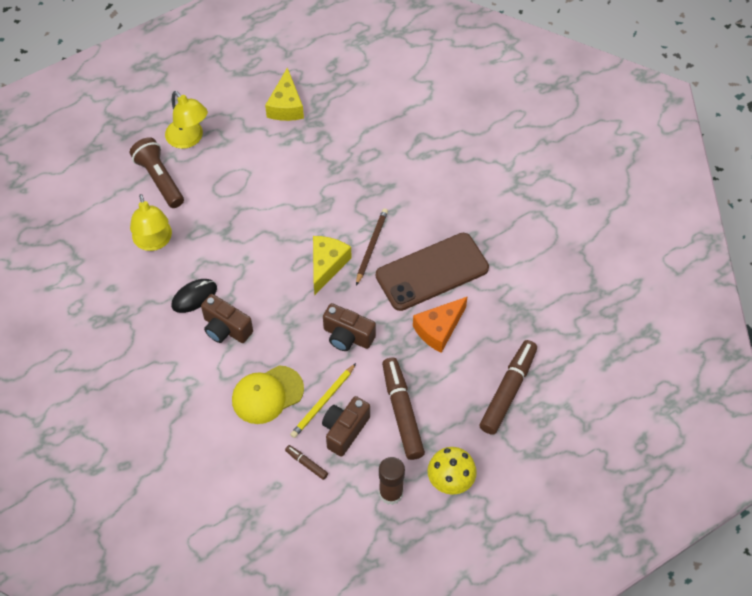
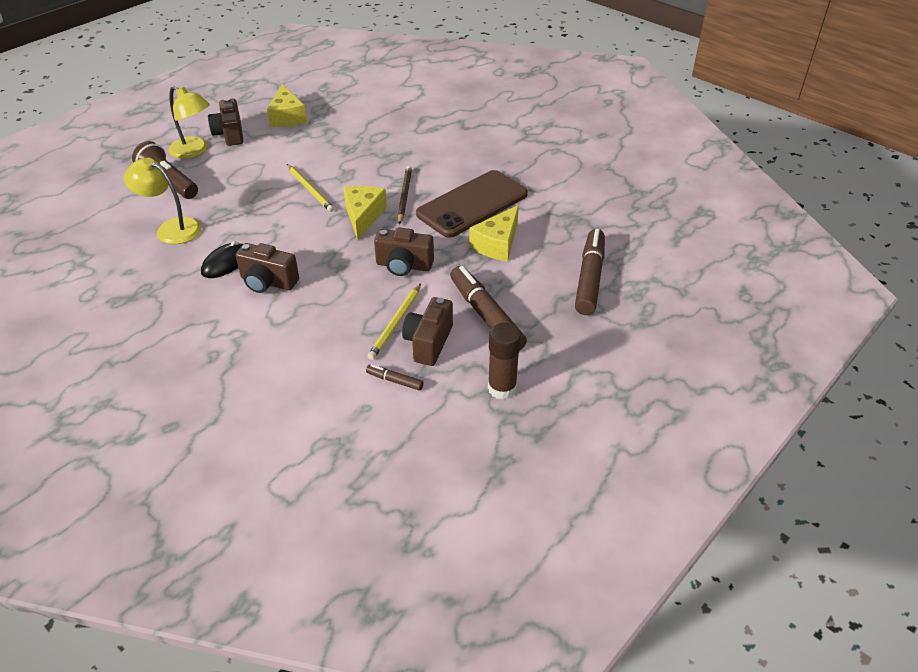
camera: 15 degrees left, 15 degrees down
(154, 242) = (171, 228): yellow lamp -> yellow lamp turned 150 degrees clockwise
(226, 121) = (230, 134): none -> brown camera
(267, 395) = (330, 328): yellow cap -> none
(286, 218) = (310, 189): none -> yellow pencil
(439, 329) = (497, 244): orange cheese -> yellow cheese
(450, 482) = (564, 365): yellow mushroom -> none

